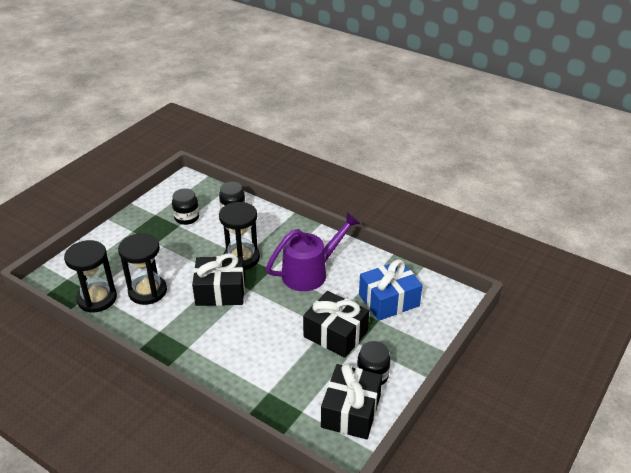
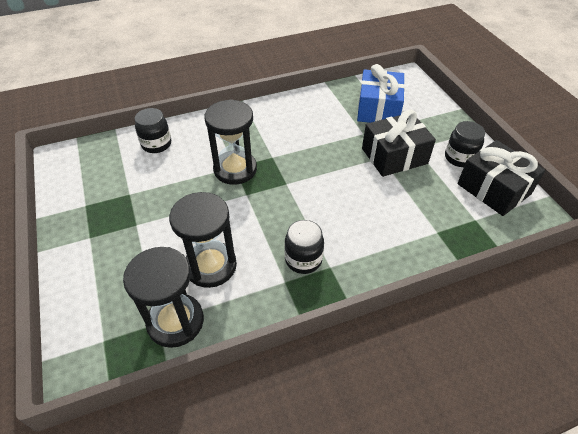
camera: 55 degrees left, 10 degrees up
(187, 218) = (124, 182): black jar -> black jar (303, 259)
(220, 291) = (269, 205): black gift -> none
(311, 272) = (302, 135): purple watering can -> none

